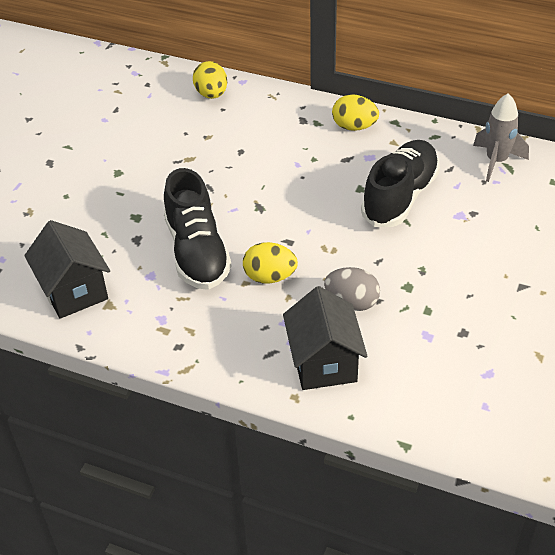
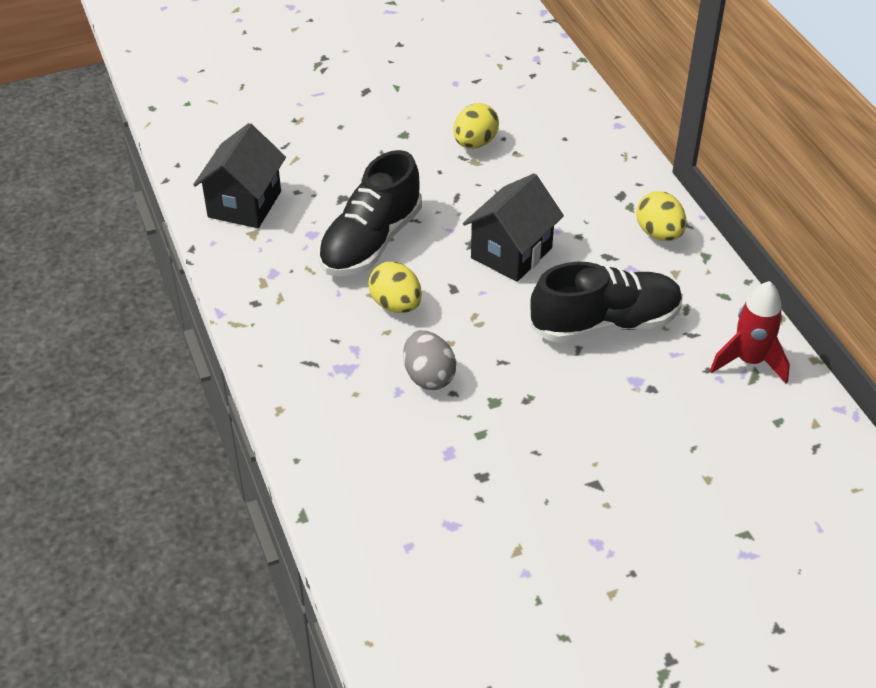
camera: 45 degrees right, 0 degrees up
(211, 94) = (573, 119): yellow egg -> yellow egg (475, 143)
(324, 363) = (337, 403): black house -> black house (511, 253)
(496, 161) = (749, 361): grey rocket -> red rocket

